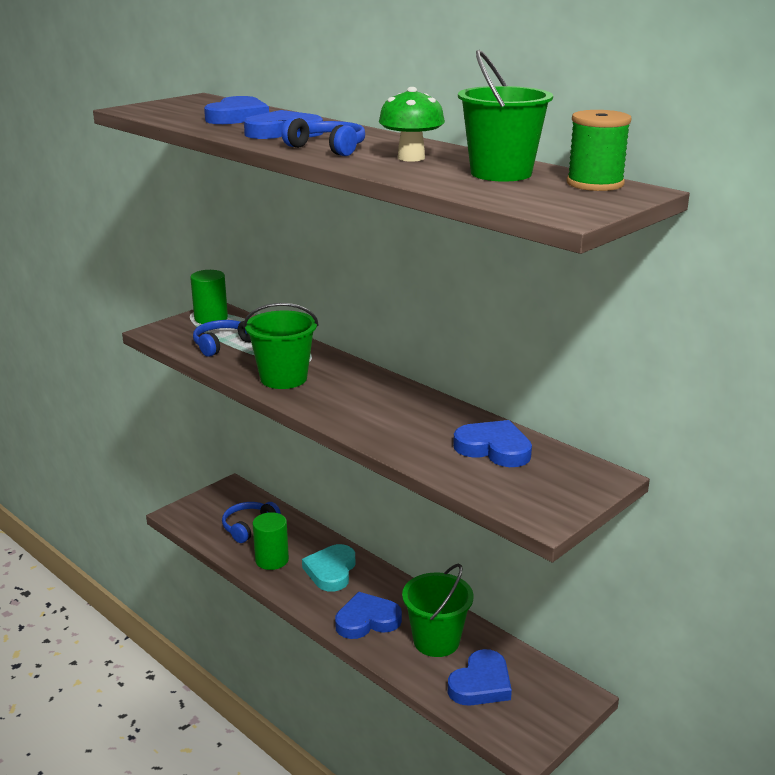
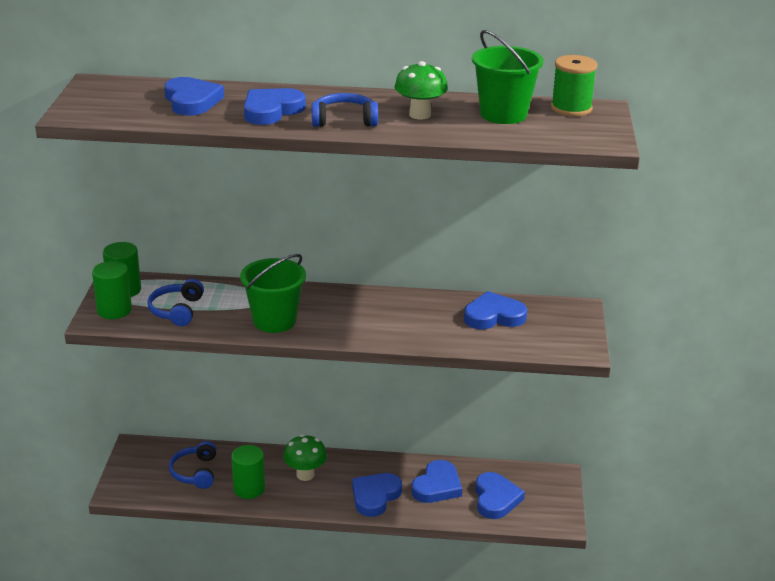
camera: 40 degrees left, 5 degrees up
(180, 329) = (114, 310): none -> green cylinder
(331, 571) = (305, 474): turquoise heart -> green mushroom
(436, 641) = (437, 486): green bucket -> blue heart

